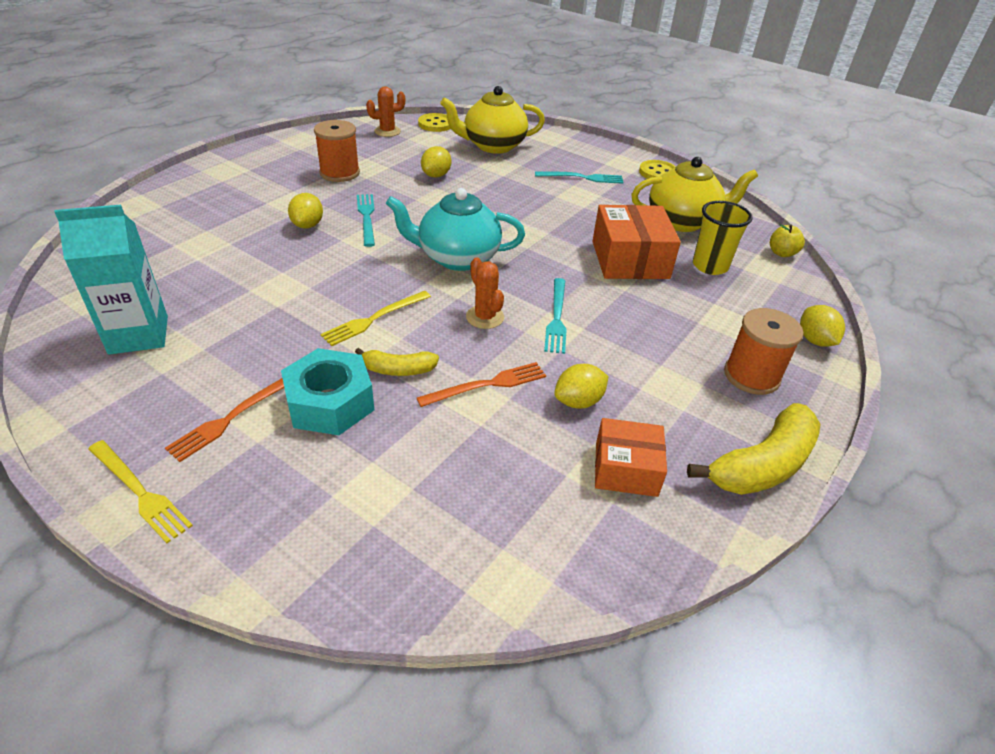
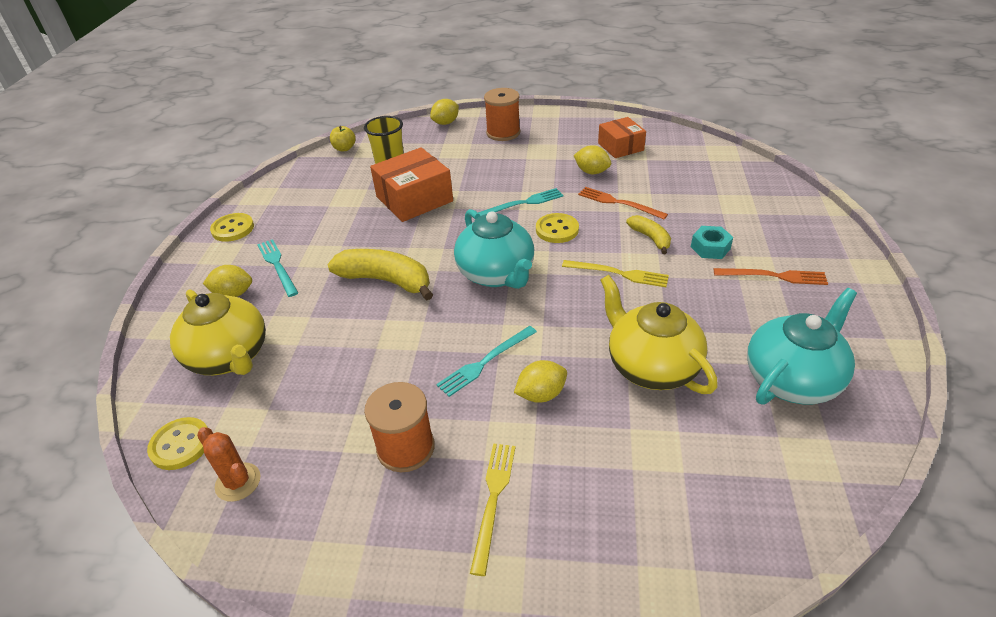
camera: 115 degrees left, 0 degrees up
(139, 335) = (792, 379): turquoise carton -> turquoise teapot
(140, 492) = (856, 273): yellow fork -> yellow fork (493, 500)
(330, 403) = (710, 248): turquoise nut -> turquoise nut, size x0.58
(436, 175) = (347, 363): yellow lemon -> yellow lemon (233, 294)
(485, 317) = (557, 230): orange cactus -> yellow button
(683, 221) = (328, 194): yellow teapot -> yellow teapot (651, 366)
(762, 465) = (570, 119): yellow banana -> yellow banana (386, 281)

